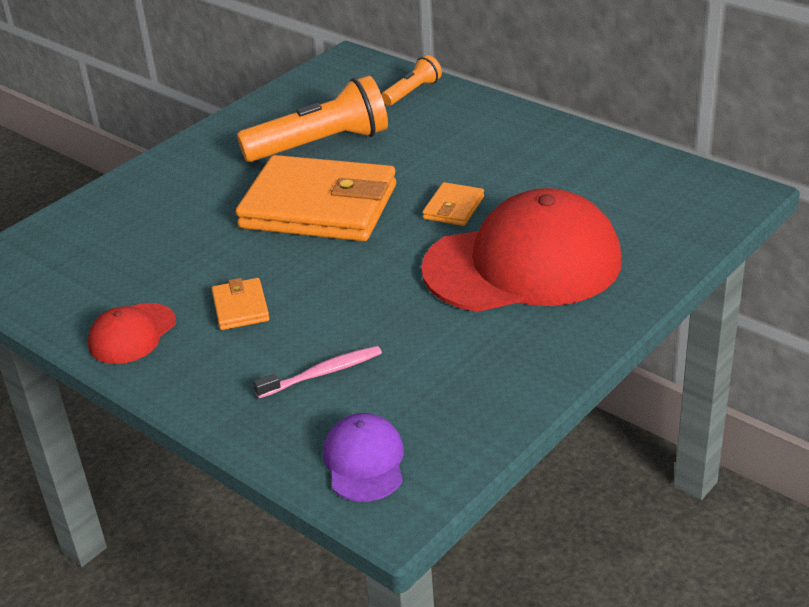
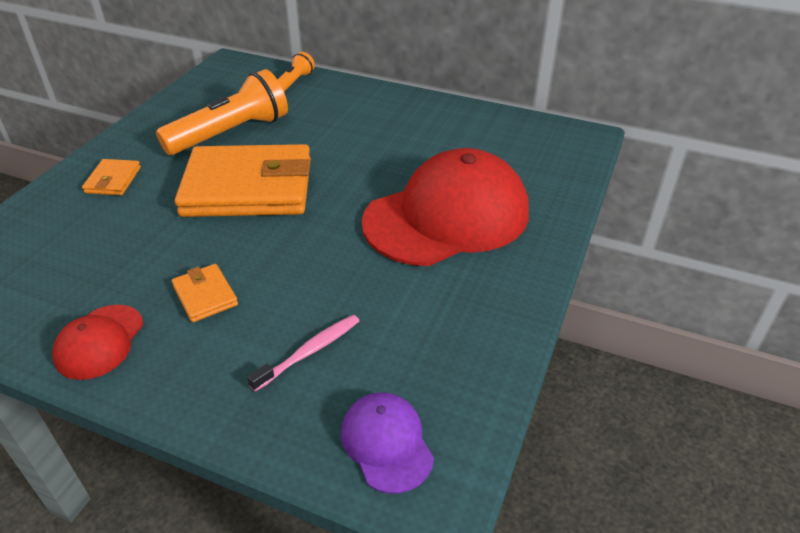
camera: 20 degrees left, 5 degrees up
(453, 208) = (367, 175): orange wallet -> orange wallet (113, 180)

